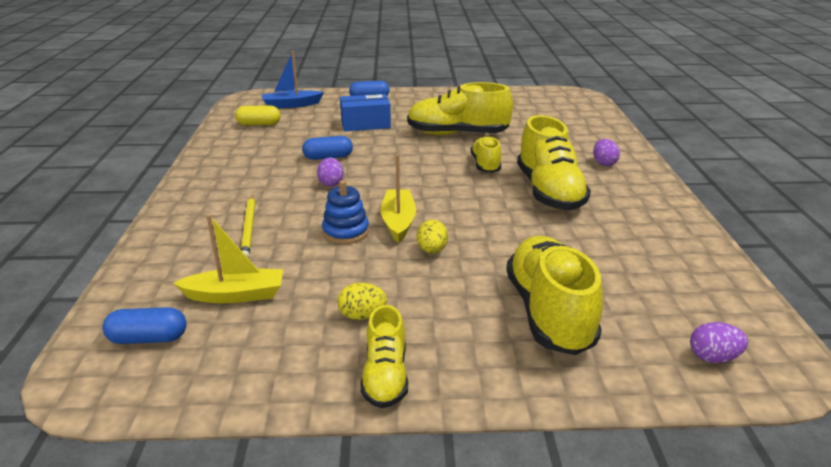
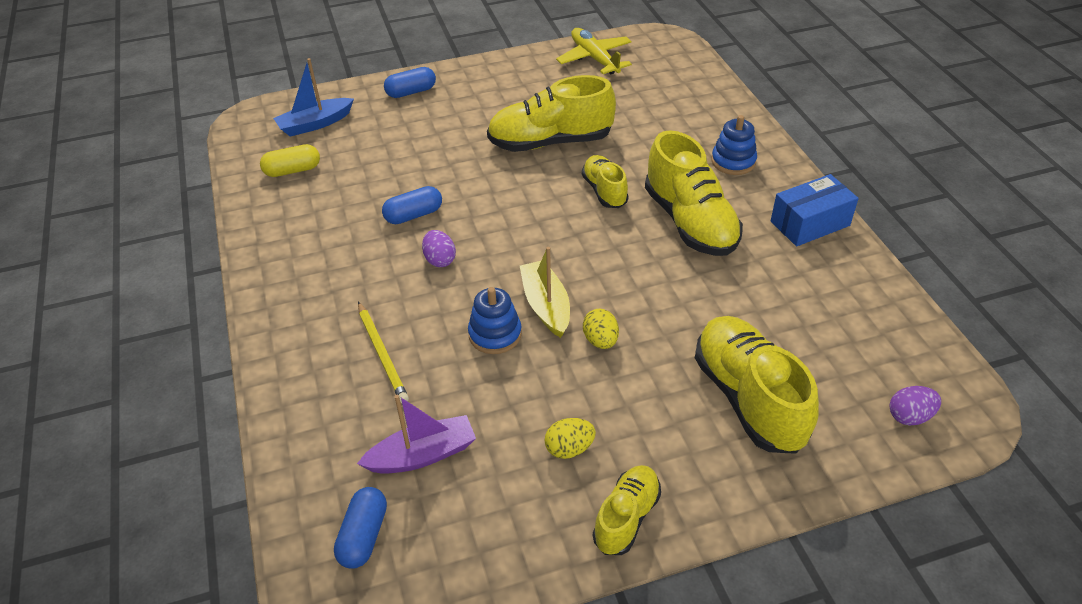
camera: 15 degrees left, 15 degrees up
(148, 338) = (363, 536): blue capsule -> blue capsule turned 60 degrees counterclockwise
(235, 295) = (422, 455): yellow boat -> purple boat
(365, 124) = (430, 144): blue box -> blue box (810, 223)
(385, 376) = (626, 517): yellow shoe -> yellow shoe turned 135 degrees counterclockwise
(516, 98) = (594, 58): none -> yellow plane
(604, 163) = (733, 161): purple egg -> blue stacking toy

